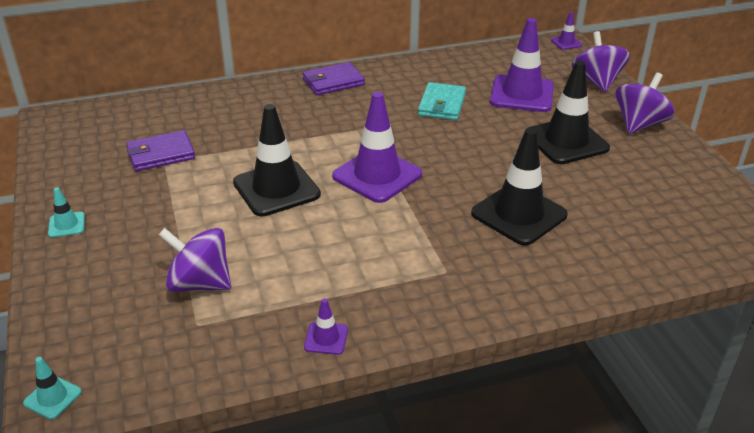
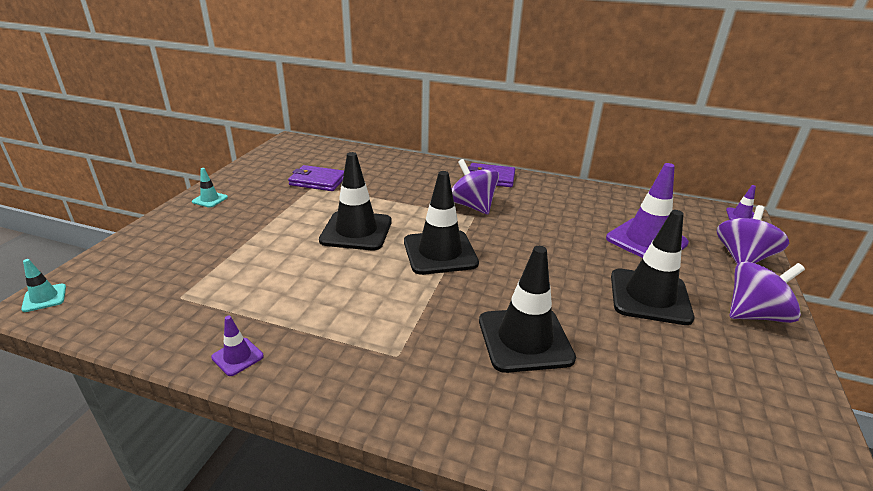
camera: 35 degrees right, 5 degrees down
(200, 283) = (222, 270): purple spinning top -> purple spinning top (472, 206)
(377, 175) = (440, 252): purple traffic cone -> black traffic cone
(442, 104) = (559, 222): turquoise wallet -> none

